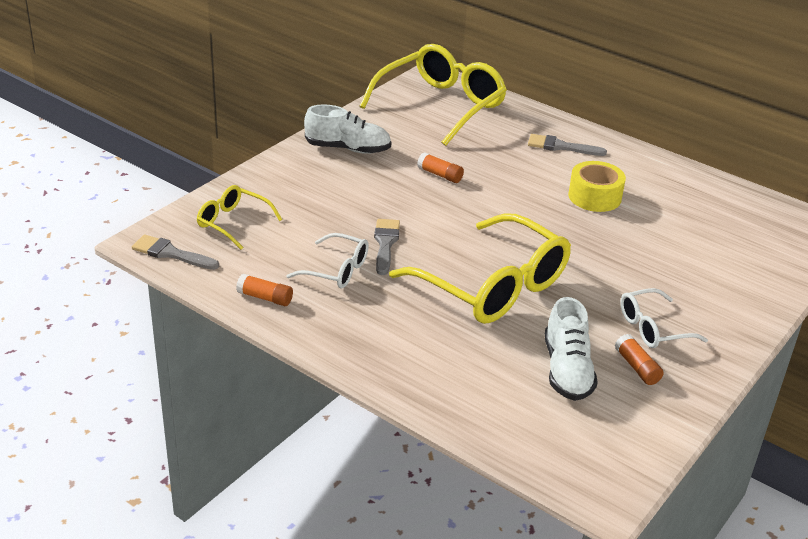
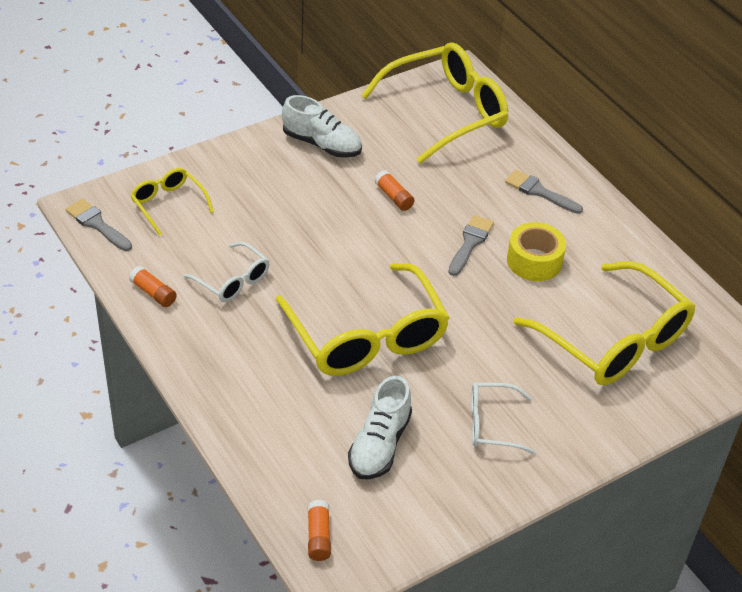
camera: 20 degrees right, 10 degrees up
(385, 244) = (294, 263): grey brush -> grey brush (470, 243)
(637, 367) = (447, 461): orange glue stick -> orange glue stick (318, 536)
(703, 239) = (613, 339): none -> yellow glasses

